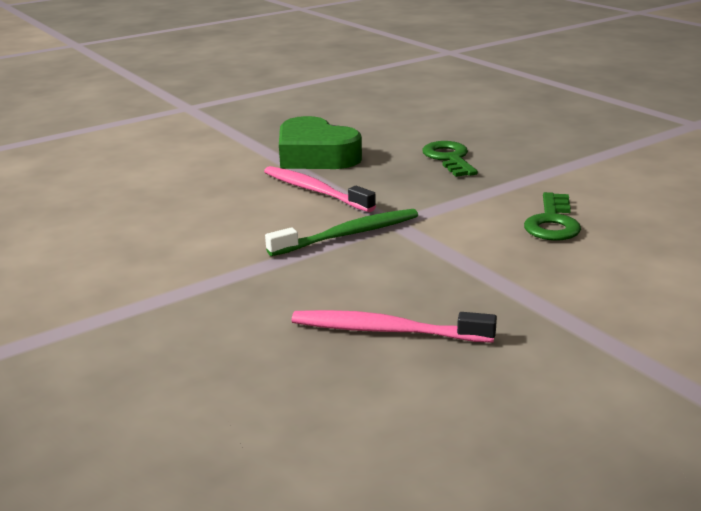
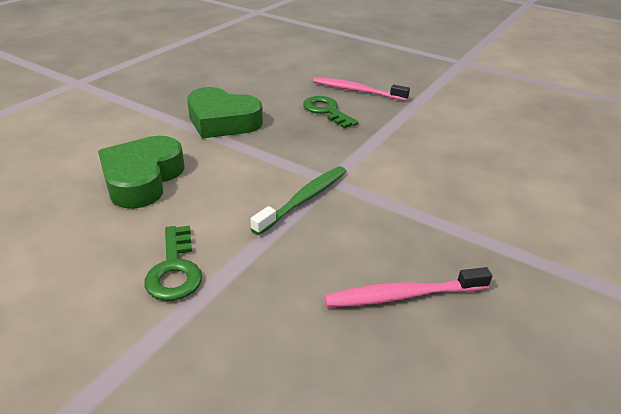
camera: 25 degrees left, 10 degrees up
(192, 195) = (142, 179): none -> green heart
(314, 191) = (246, 158): pink toothbrush -> pink toothbrush (357, 91)
(552, 223) = (439, 161): green key -> green key (175, 269)

